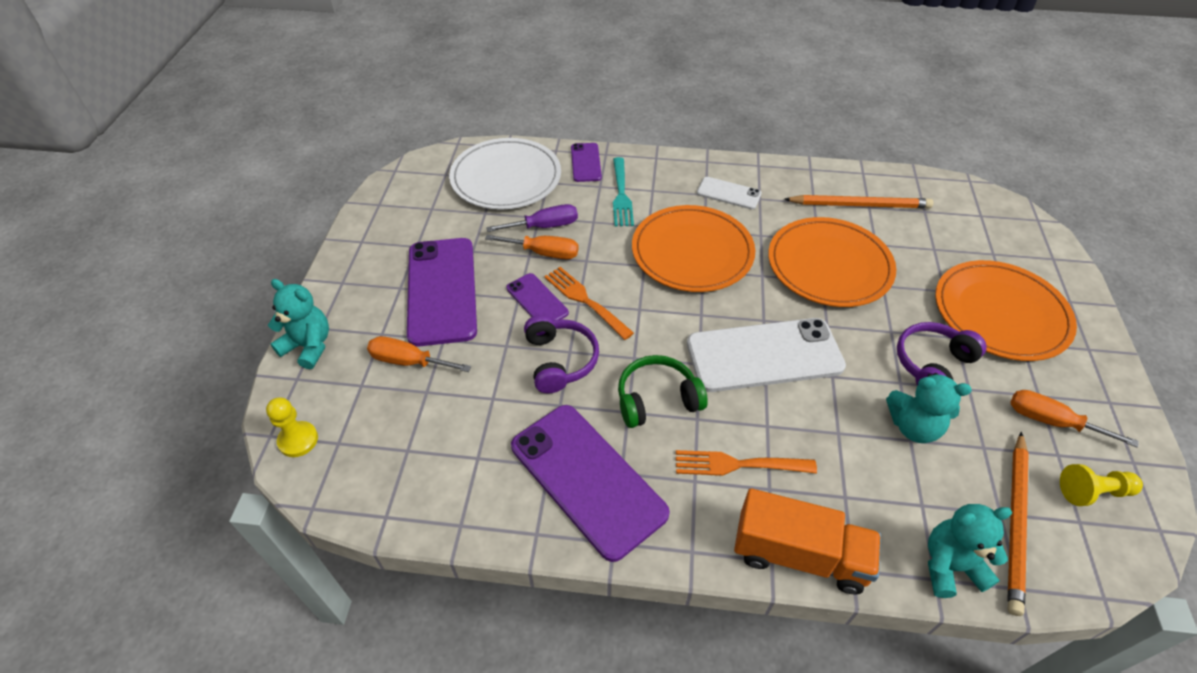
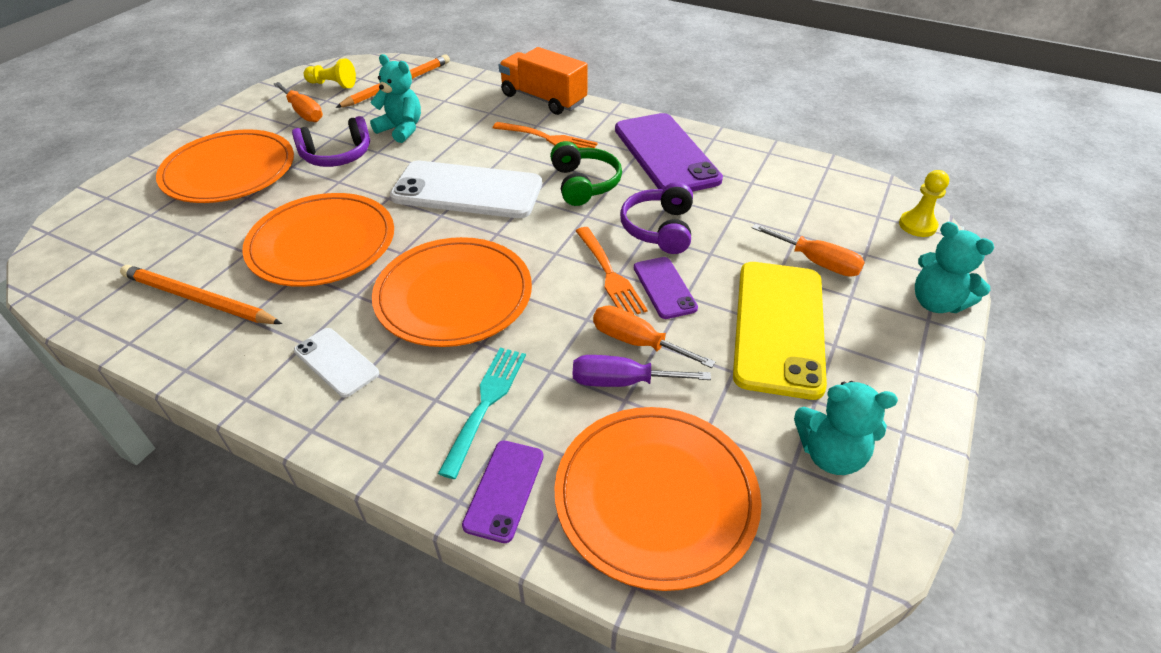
camera: 160 degrees left, 5 degrees down
(441, 290) = (779, 327): purple phone -> yellow phone
(506, 178) = (655, 497): white plate -> orange plate
(657, 399) = (584, 184): green headphones -> green headphones turned 105 degrees counterclockwise
(950, 566) = (459, 80): turquoise teddy bear -> turquoise teddy bear (830, 454)

